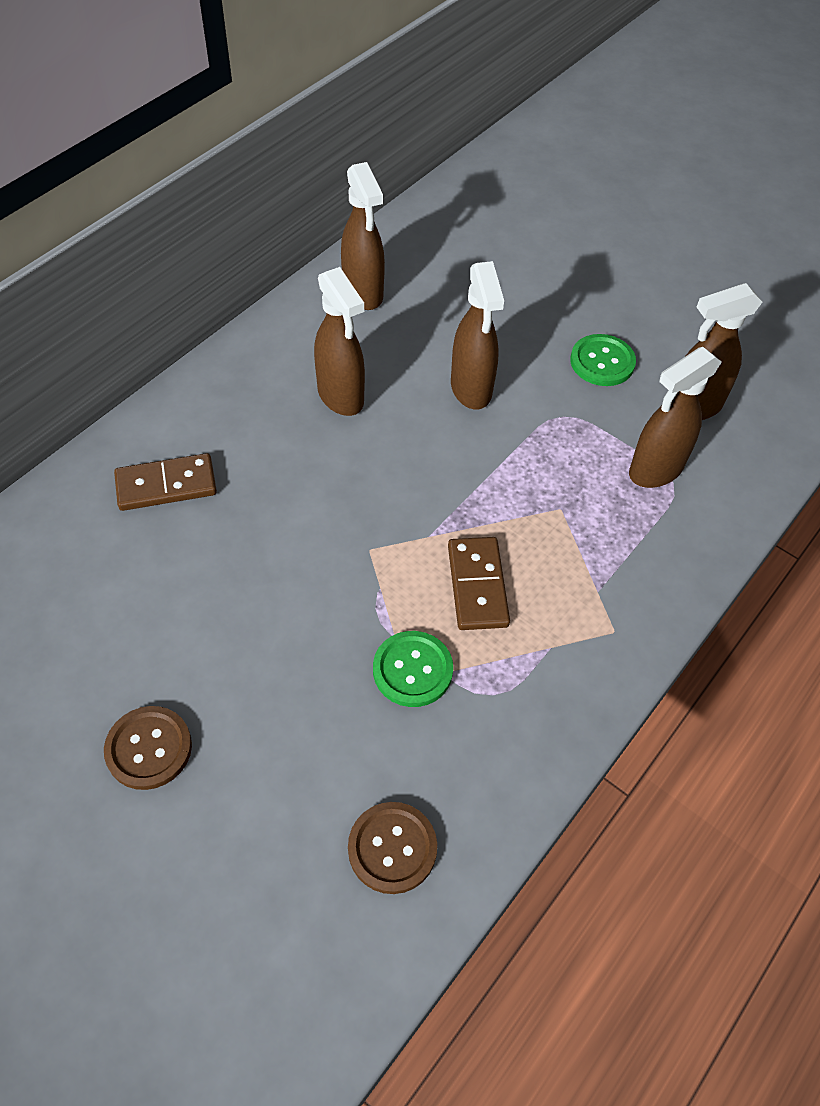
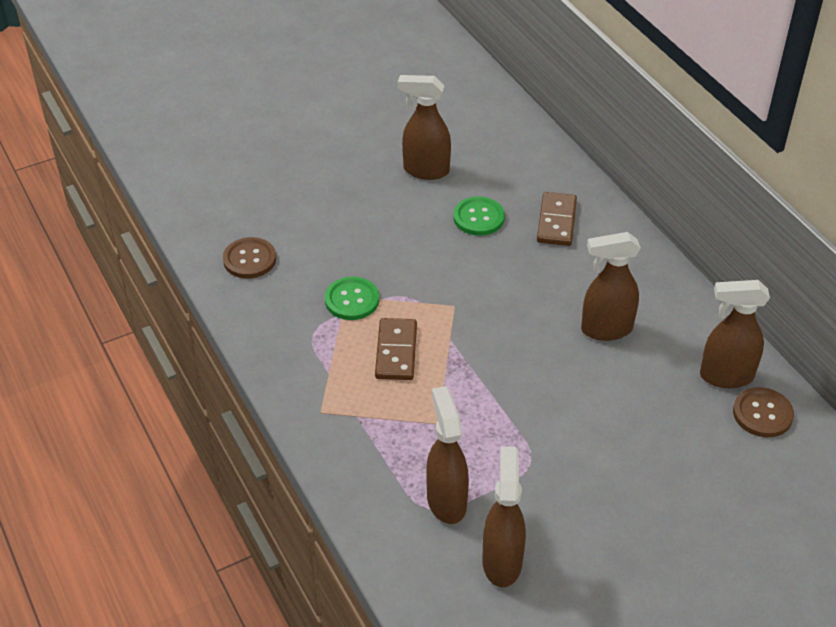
camera: 115 degrees right, 10 degrees down
(149, 748) = (367, 181): brown button -> brown button (762, 414)
(471, 389) = (583, 411): brown spray bottle -> brown spray bottle (425, 170)
(477, 585) = (396, 351): brown domino -> brown domino turned 75 degrees clockwise
(602, 362) = (582, 517): green button -> green button (478, 218)

